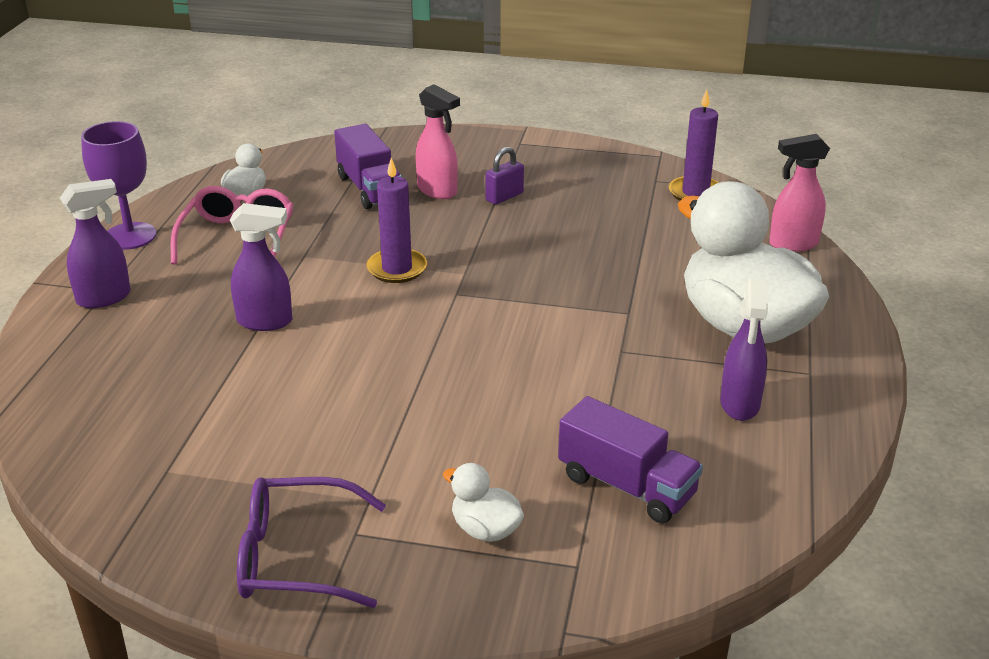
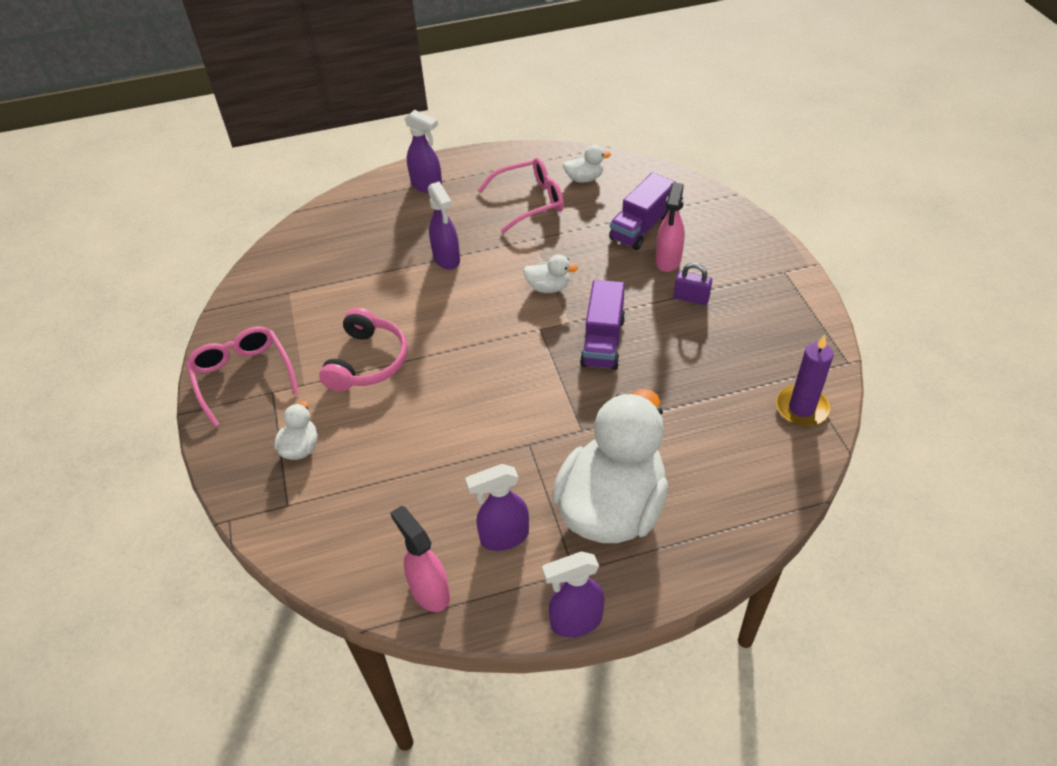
camera: 65 degrees right, 15 degrees up
(130, 236) = (497, 160): purple goblet -> none
(295, 557) = (243, 376): purple glasses -> pink glasses
(382, 432) = (367, 361): none -> pink headphones
(397, 269) = (548, 287): purple candle -> white duck
(626, 486) = (375, 502): purple truck -> purple truck (603, 341)
(792, 244) = (769, 502): pink spray bottle -> pink spray bottle (429, 591)
(872, 390) = (575, 621): none -> purple spray bottle

